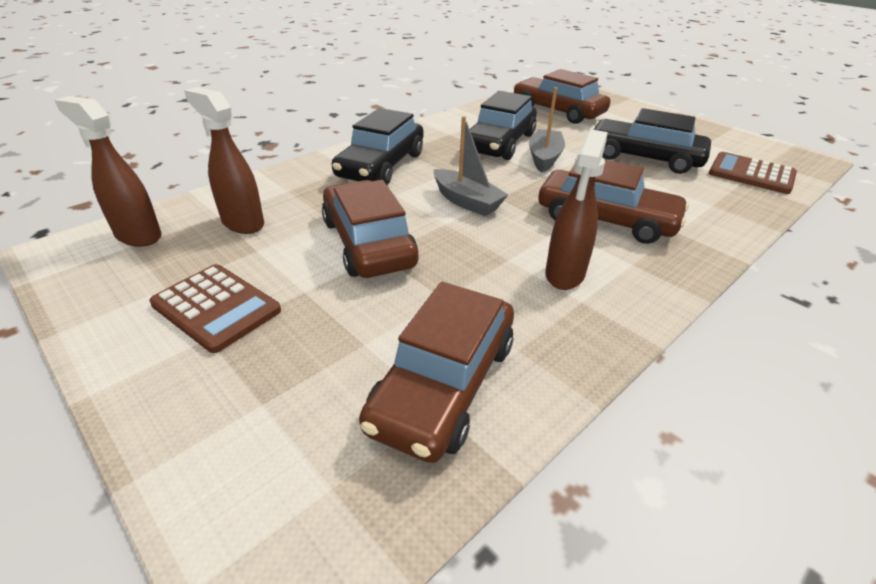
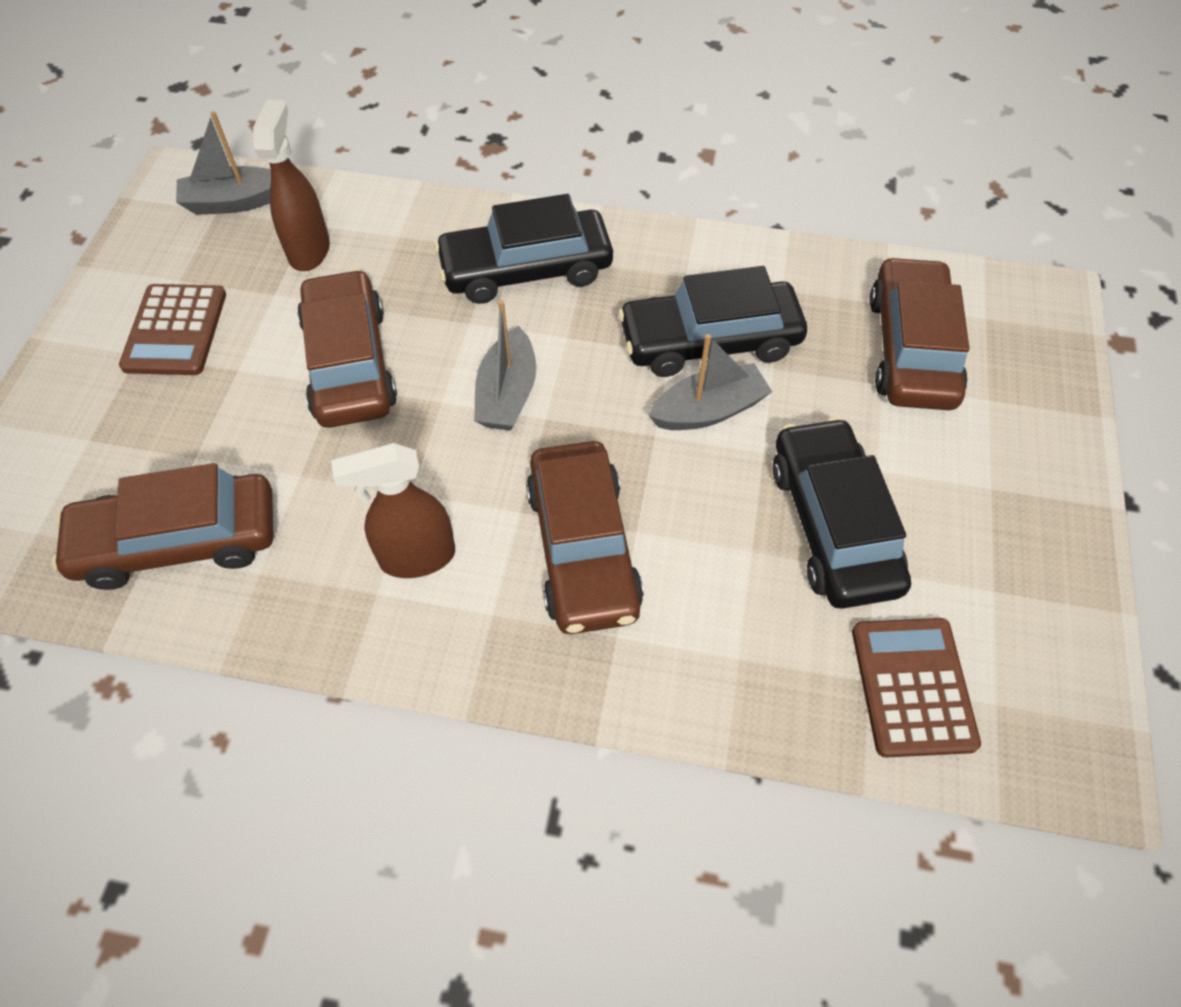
camera: 55 degrees right, 20 degrees up
(138, 235) = (234, 202): brown spray bottle -> grey boat
(368, 243) = (350, 363): brown car -> brown car turned 45 degrees counterclockwise

